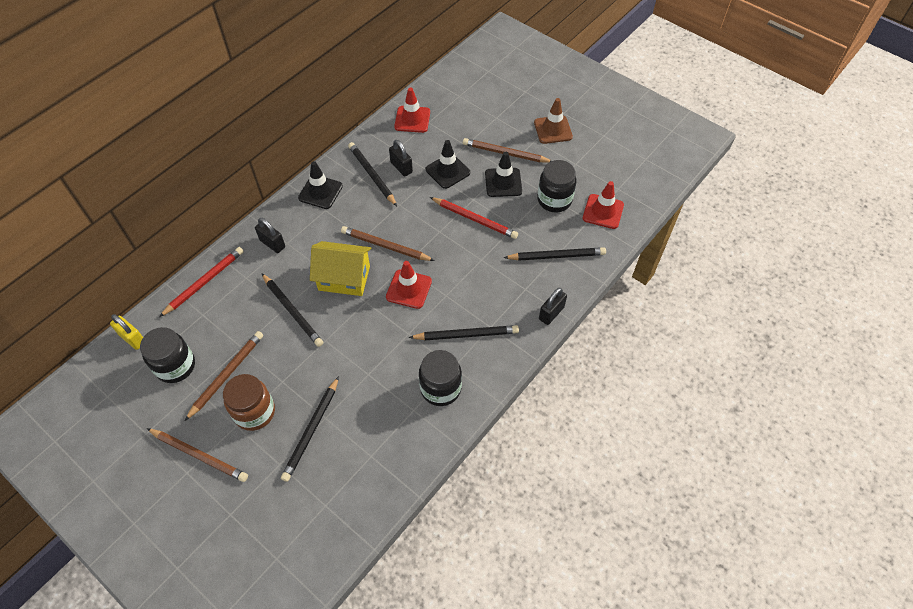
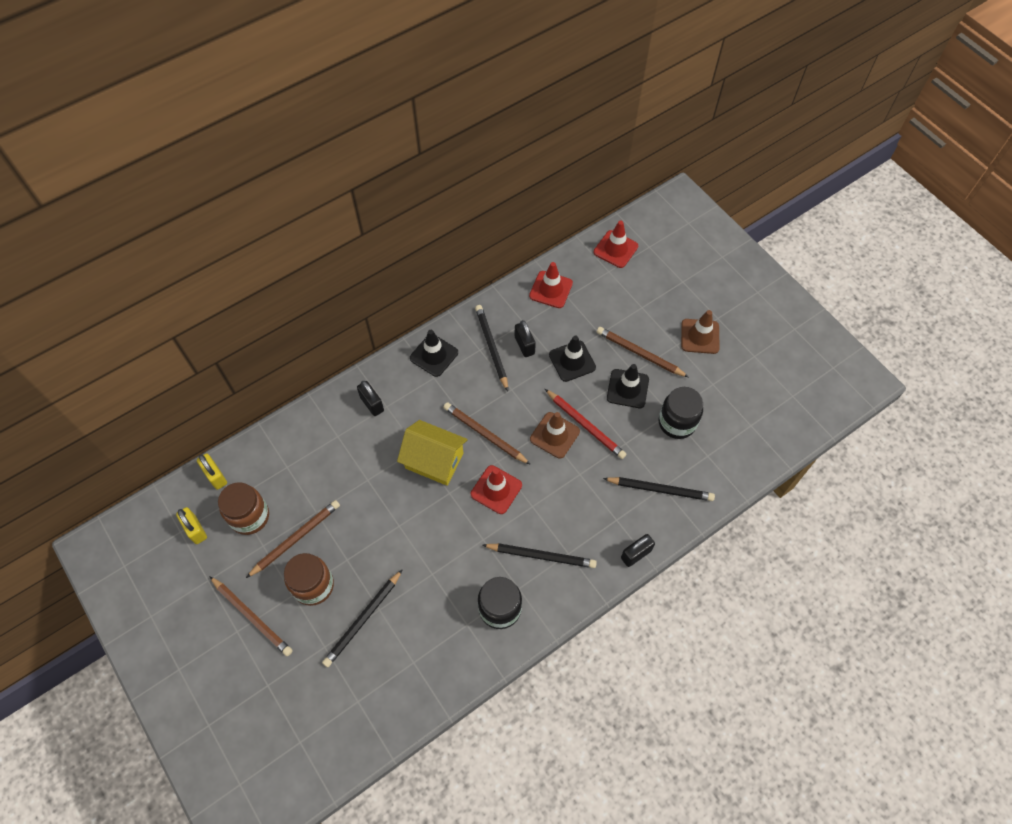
camera: 15 degrees right, 5 degrees up
(123, 391) = (195, 530): none -> yellow padlock
(175, 366) = (249, 516): black jar -> brown jar
(204, 282) = (296, 431): red pencil -> none
(292, 311) = (374, 485): black pencil -> none
(449, 233) = (554, 435): none -> brown traffic cone
(603, 211) = (726, 449): red traffic cone -> red traffic cone (615, 249)

